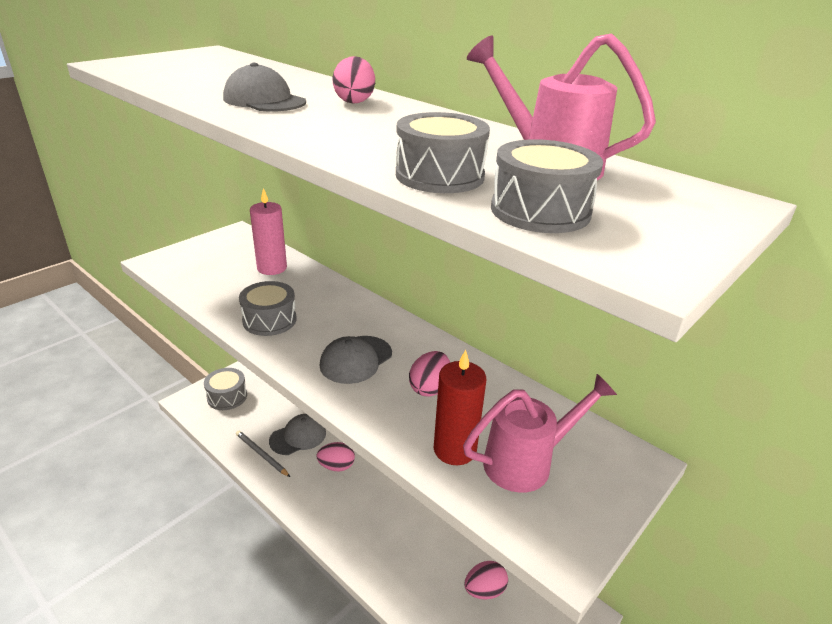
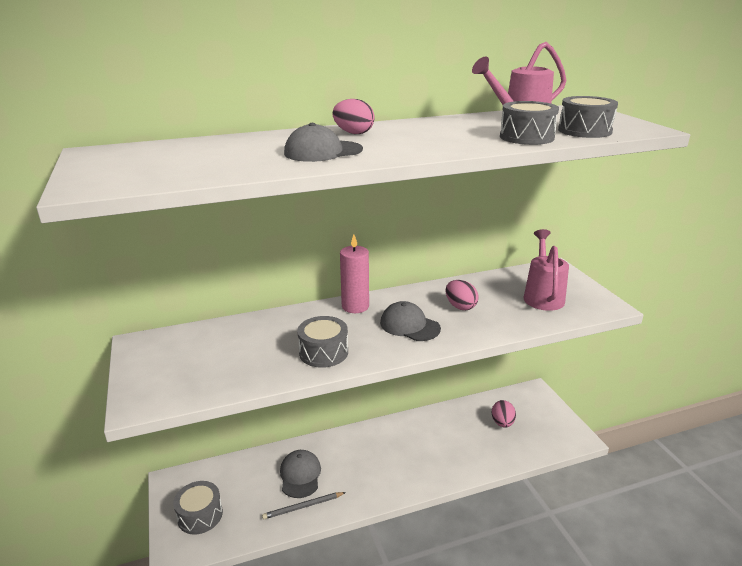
camera: 60 degrees left, 5 degrees down
(272, 268) = (236, 335): pink candle -> pink candle (355, 306)
(336, 466) = (352, 460): pink egg -> none
(356, 359) = (409, 325): grey cap -> grey cap turned 150 degrees clockwise
(454, 449) = (522, 314): red candle -> none

